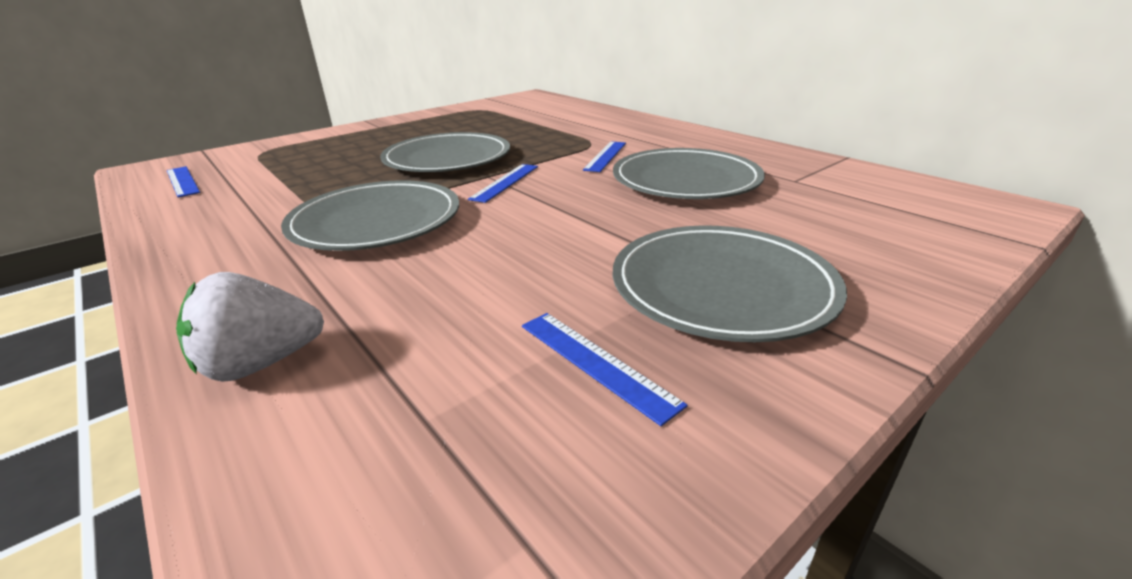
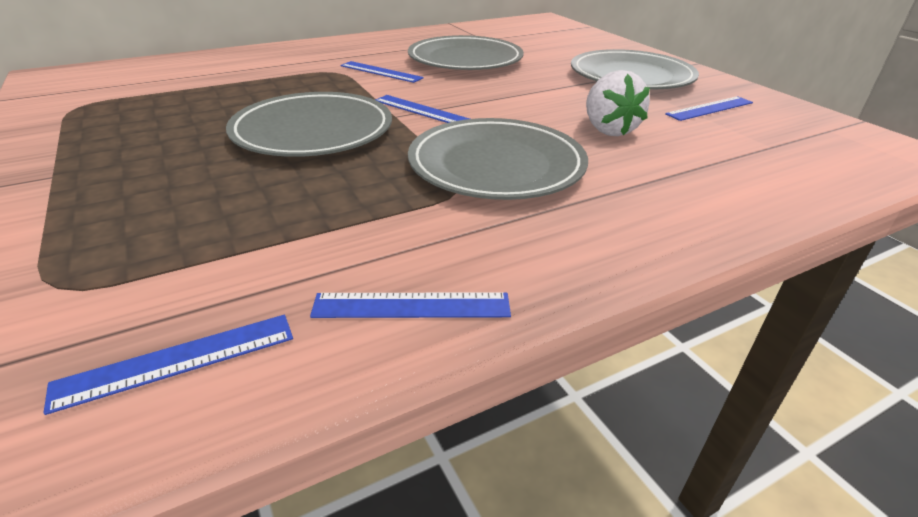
camera: 80 degrees left, 5 degrees up
(183, 218) = (411, 306): none -> blue ruler
(261, 363) = (743, 195): white strawberry -> white strawberry (608, 130)

